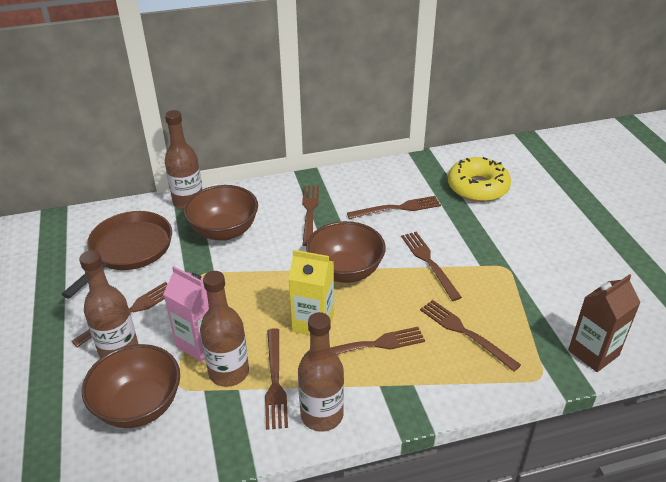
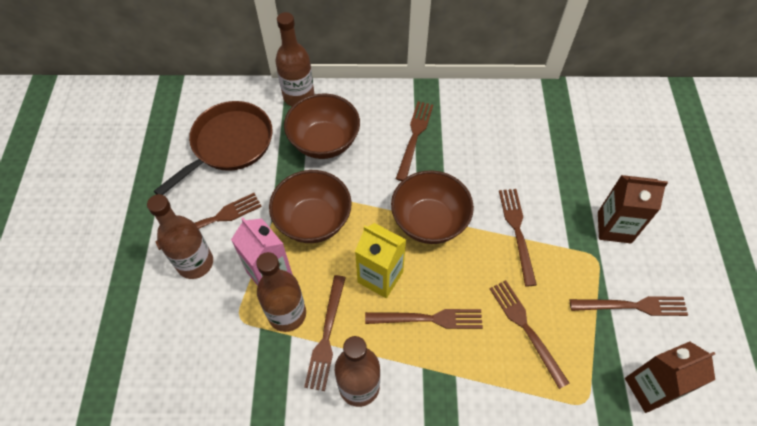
camera: 15 degrees right, 20 degrees up
(139, 406) = (199, 329): brown bowl -> brown bowl (313, 221)
(397, 208) = (505, 153): brown fork -> brown fork (632, 306)
(477, 187) = (601, 144): yellow donut -> none
(513, 242) = (614, 227): none -> brown carton

